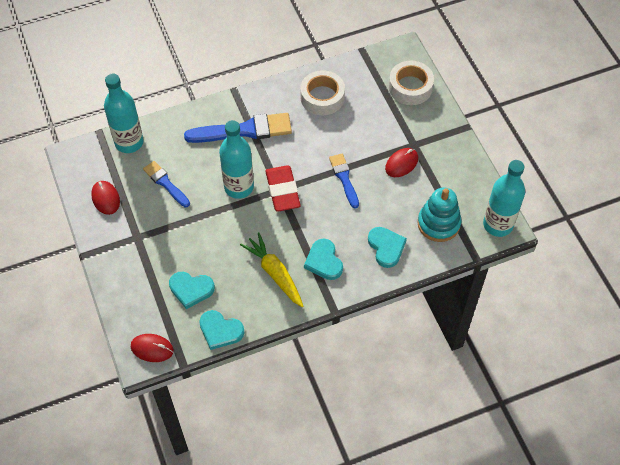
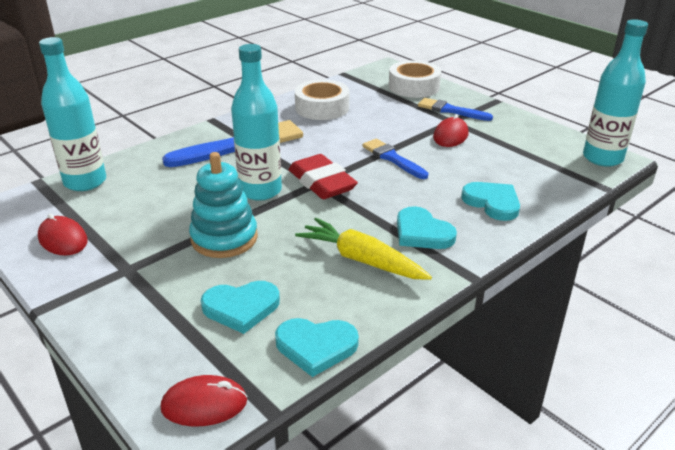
camera: 20 degrees left, 25 degrees down
(166, 183) = (153, 207): blue brush -> blue brush (451, 110)
(438, 223) = (536, 171): turquoise stacking toy -> turquoise stacking toy (224, 238)

